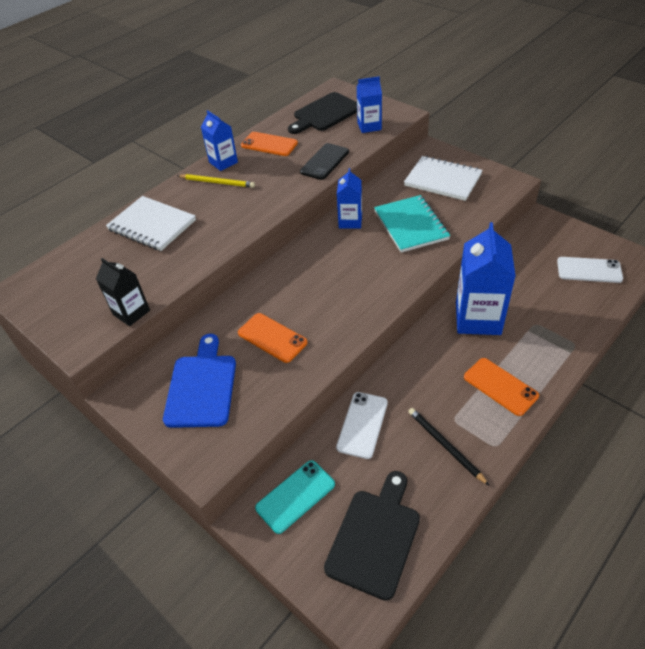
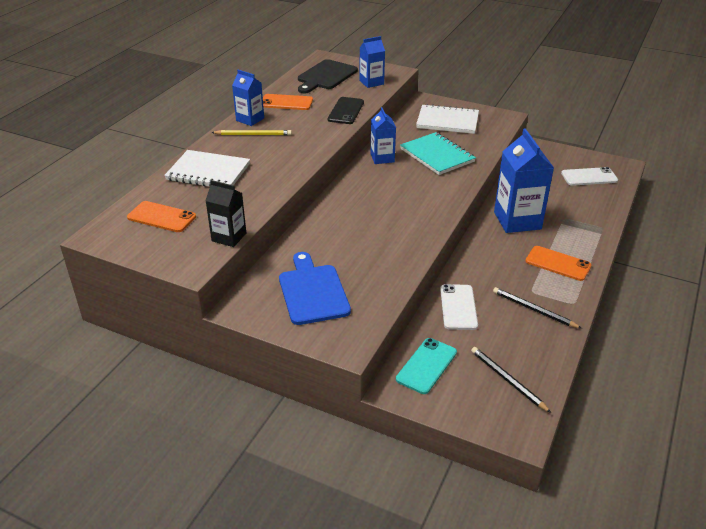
camera: 20 degrees left, 10 degrees down
(272, 337) = (358, 248): orange phone -> orange phone (161, 217)
(375, 537) = (508, 380): black cutting board -> black pencil

